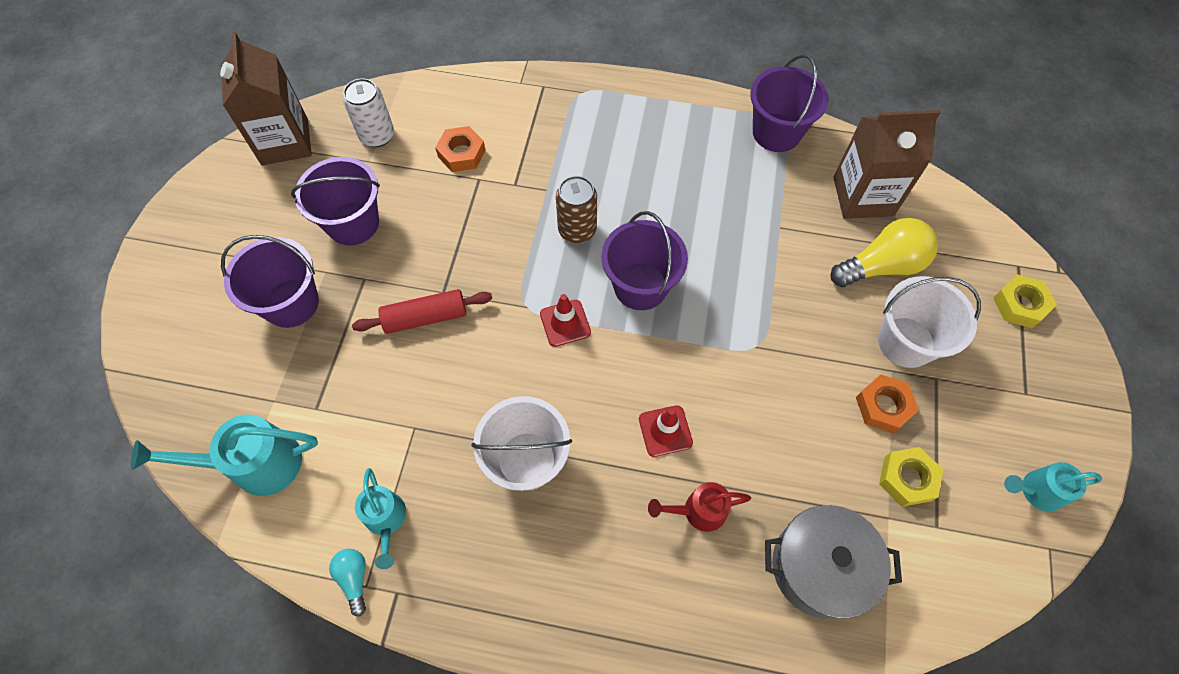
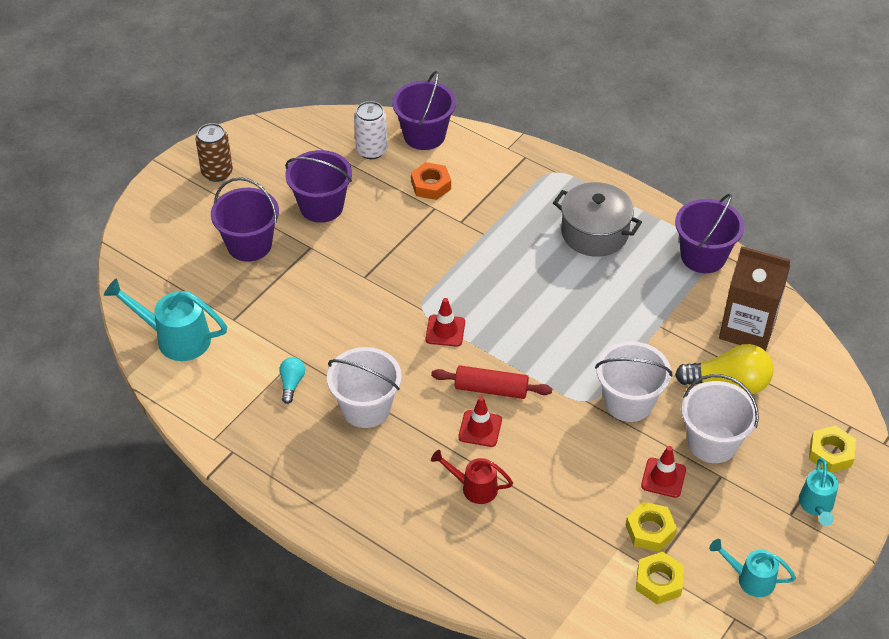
camera: 25 degrees right, 15 degrees down
(285, 142) = (299, 132): brown carton -> none
(354, 579) = (208, 432): turquoise light bulb -> turquoise light bulb (291, 384)
(386, 521) = (247, 406): turquoise watering can -> turquoise watering can (816, 506)
(425, 317) = (342, 289): red rolling pin -> red rolling pin (491, 389)
(577, 230) = (492, 270): brown can -> brown can (217, 173)
(640, 286) = (519, 327): purple bucket -> purple bucket (424, 135)
(799, 330) = (628, 402): none -> white bucket
(819, 567) = (544, 557): grey pot -> grey pot (594, 233)
(883, 406) = (663, 478): orange nut -> red traffic cone
(952, 540) = (659, 582): none -> yellow nut

